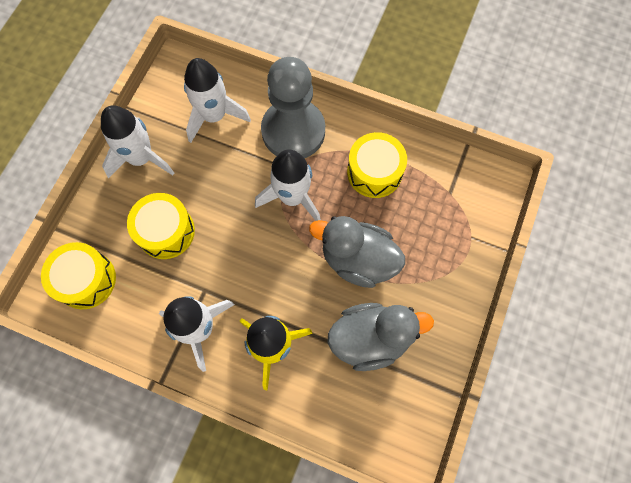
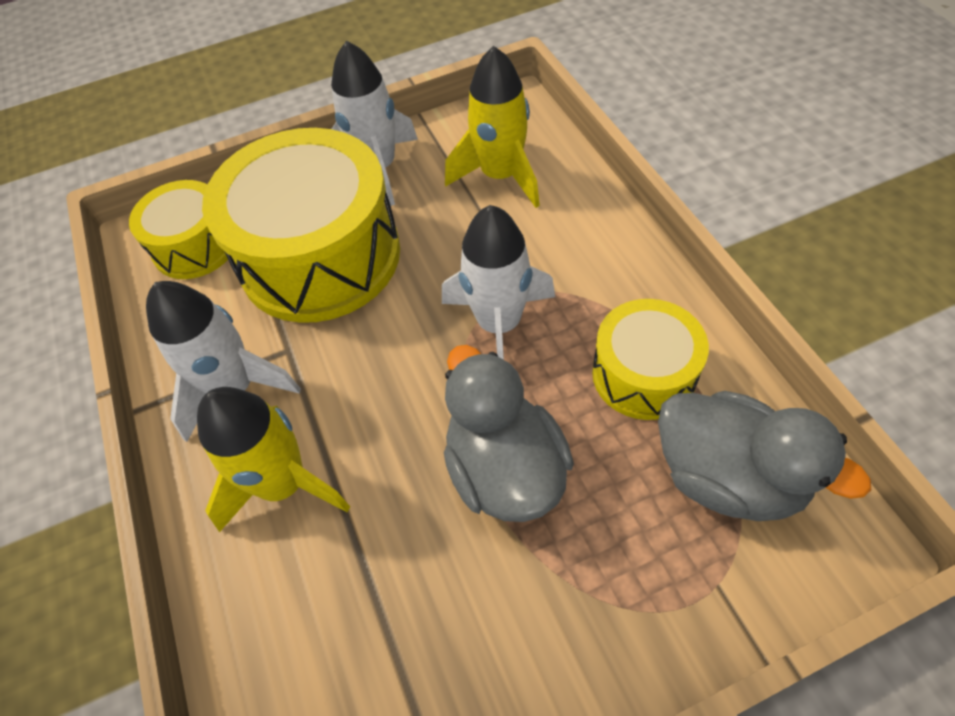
camera: 50 degrees right, 15 degrees down
(166, 231) = (320, 256): yellow drum -> yellow drum, size x1.85
(214, 116) = (500, 176): white rocket -> yellow rocket
(293, 131) = (579, 251): grey pawn -> none
(370, 338) = (412, 593): grey duck -> grey duck (727, 476)

